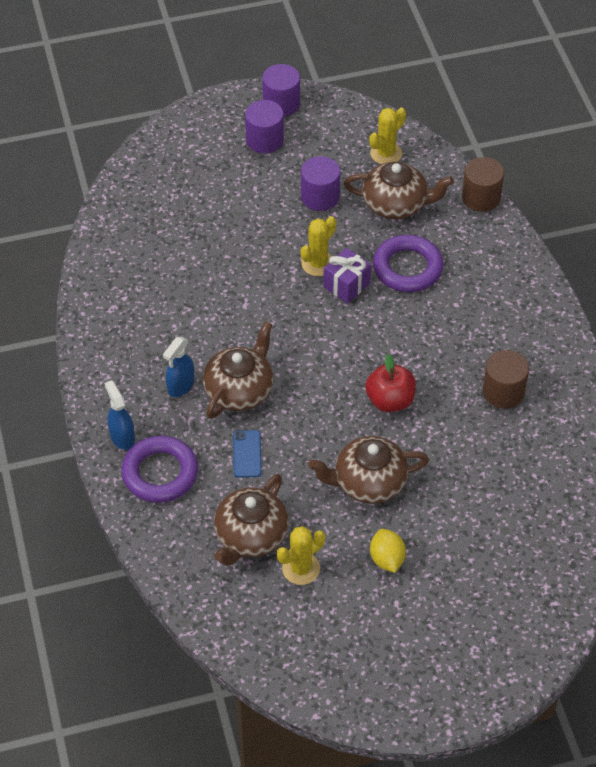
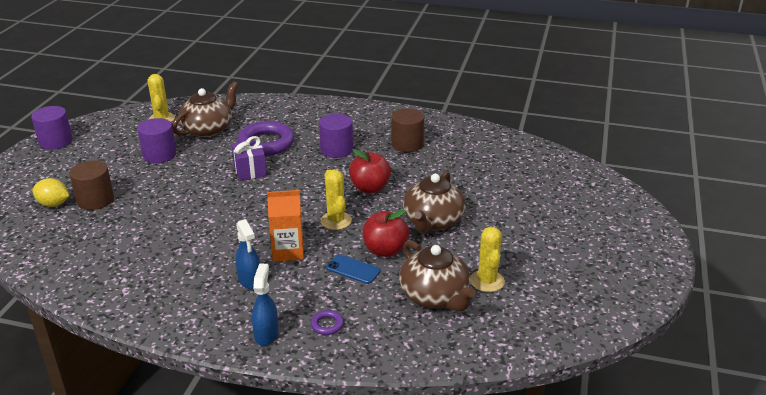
camera: 60 degrees left, 20 degrees down
(122, 437) = (266, 334): blue spray bottle -> blue spray bottle turned 90 degrees clockwise
(160, 473) = (327, 325): purple ring -> purple ring, size x0.43
(239, 390) = (288, 251): brown teapot -> orange carton
(264, 140) = (75, 159): purple cylinder -> purple cylinder (336, 150)
(293, 464) = (385, 250): none -> red apple
(318, 264) = (216, 176): yellow cactus -> yellow cactus (336, 221)
(387, 559) = (508, 237): yellow lemon -> yellow lemon (53, 204)
(481, 197) = (245, 100): brown cylinder -> brown cylinder (95, 200)

